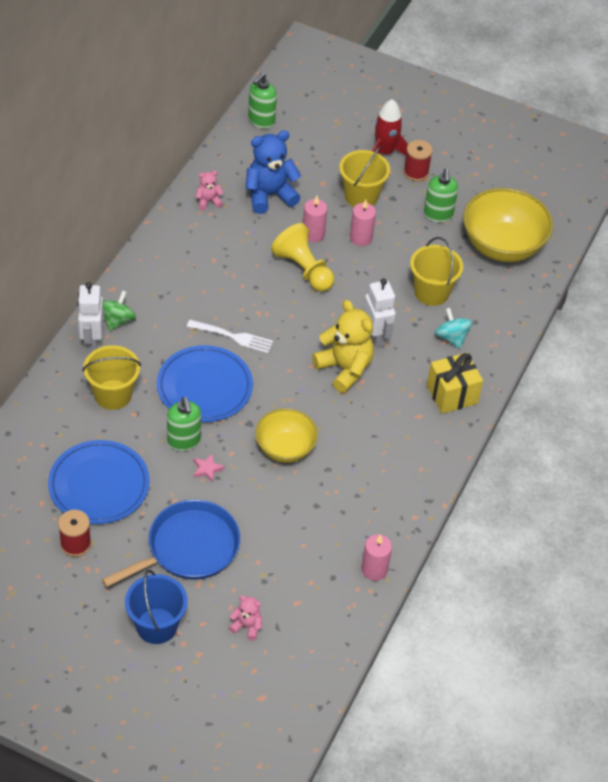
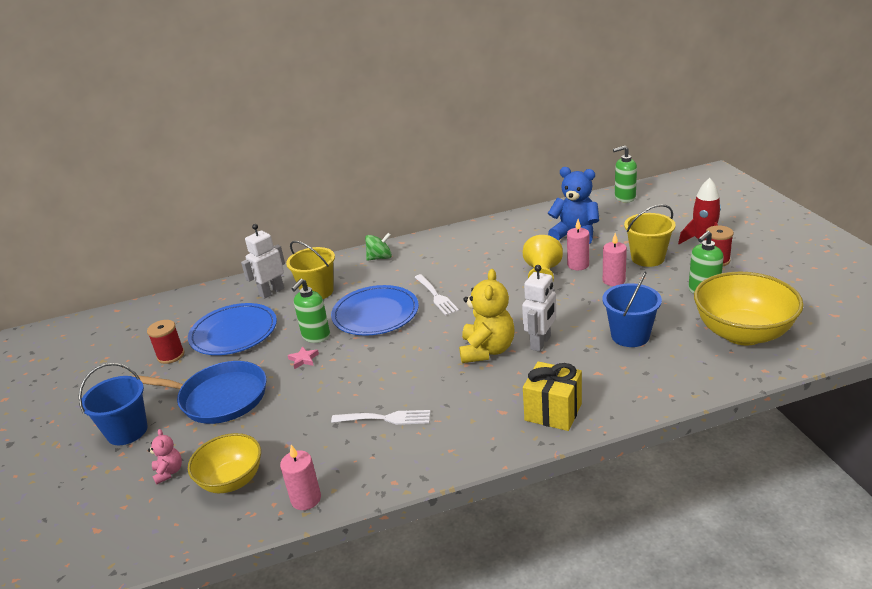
camera: 55 degrees right, 20 degrees down
(92, 341) = (349, 261): white robot -> white robot (271, 292)
(208, 201) = (527, 223): pink teddy bear -> none
(285, 448) = (370, 376): yellow bowl -> yellow bowl (232, 480)
(346, 476) = (385, 418): none -> white fork
(431, 292) = (630, 336): yellow bucket -> blue bucket
(451, 337) = (607, 373): turquoise spinning top -> none

